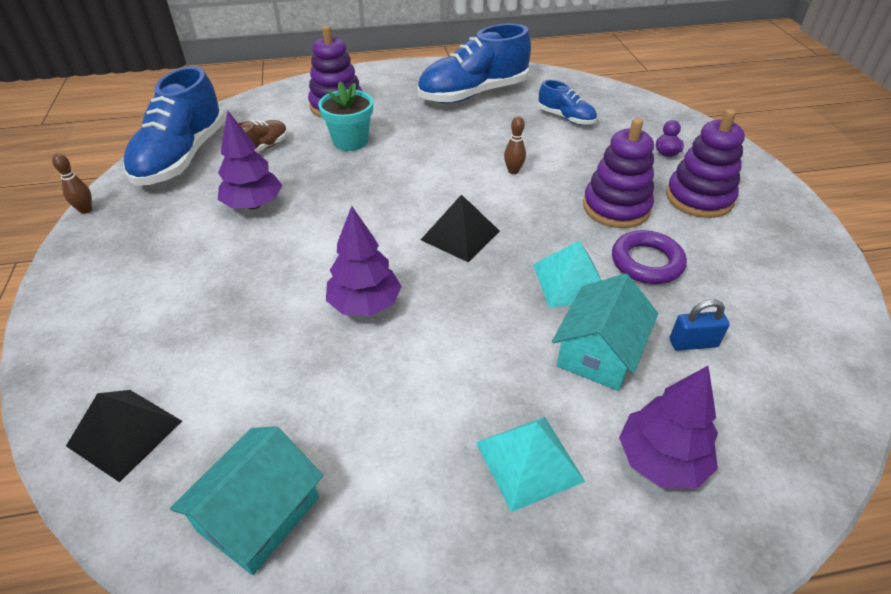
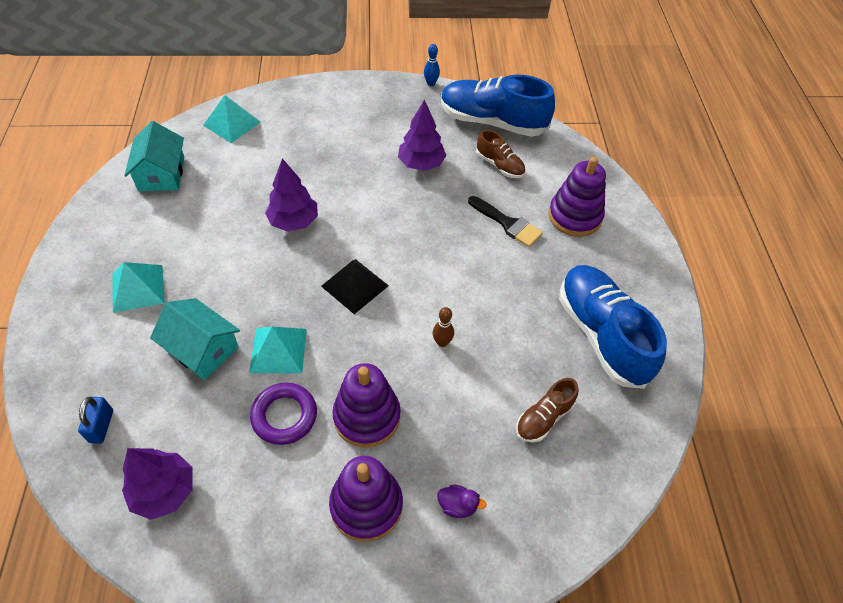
camera: 95 degrees right, 10 degrees up
(85, 210) = (431, 83): brown bowling pin -> blue bowling pin
(125, 433) = (232, 123): black pyramid -> turquoise pyramid
(259, 514) = (161, 174): turquoise house -> turquoise house turned 45 degrees clockwise
(350, 141) = (507, 223): turquoise flower pot -> black brush
(565, 118) = (544, 418): blue shoe -> brown shoe
(661, 460) = (106, 357): purple tree -> purple tree (164, 491)
(693, 343) = (186, 416): blue padlock -> blue padlock (101, 426)

